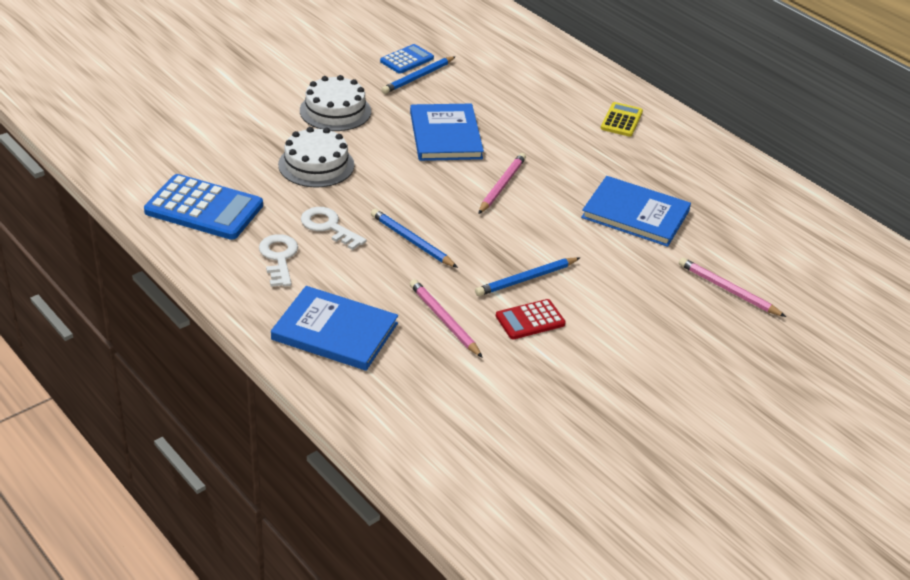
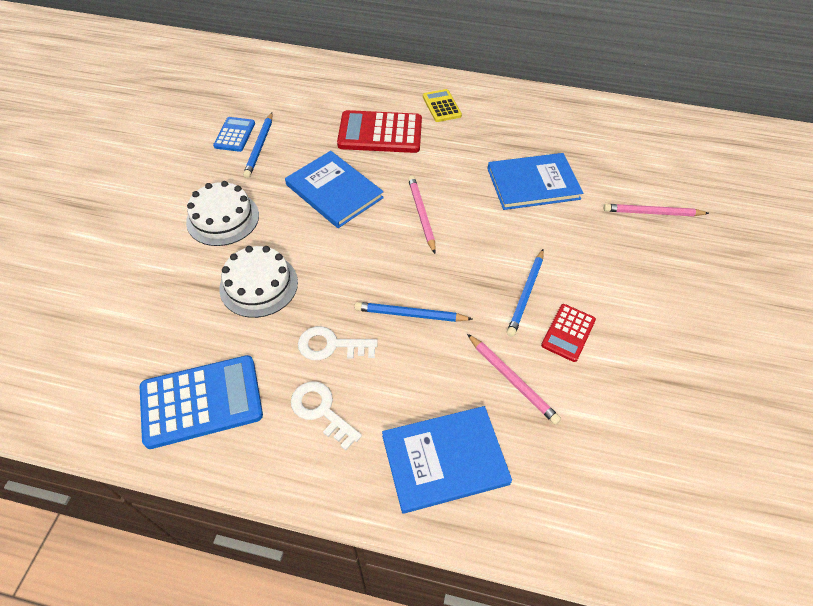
camera: 35 degrees left, 15 degrees up
(444, 320) = (512, 380): pink pencil -> pink pencil turned 150 degrees counterclockwise
(536, 114) = (380, 133): none -> red calculator

